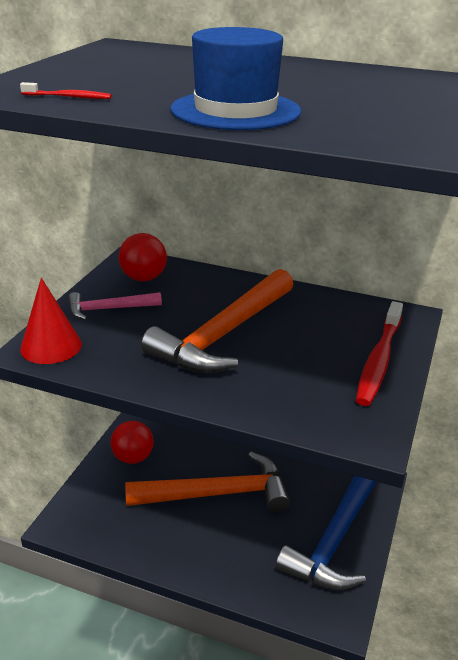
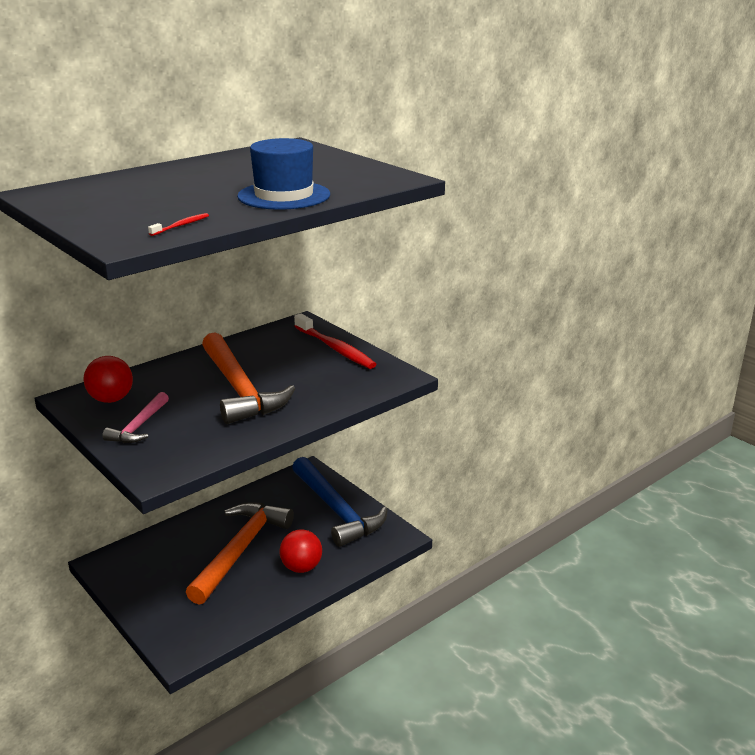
camera: 60 degrees left, 5 degrees down
(51, 346) = (161, 464): red cone -> none
(133, 457) = (148, 584): red ball -> red ball (301, 567)

